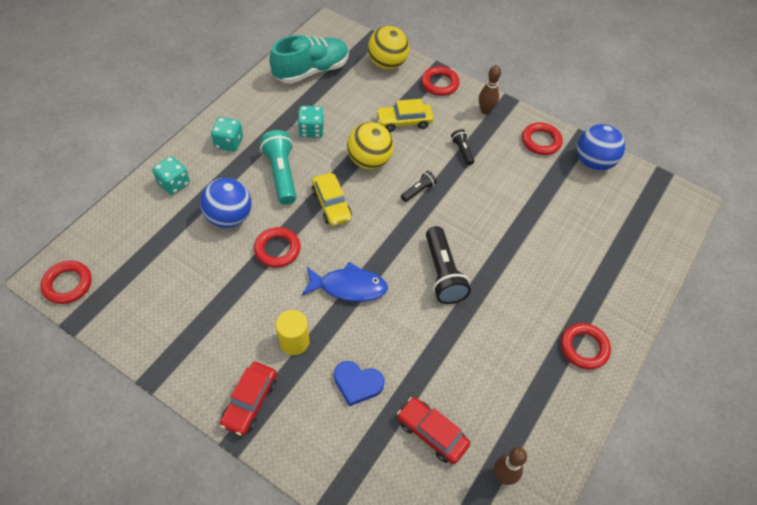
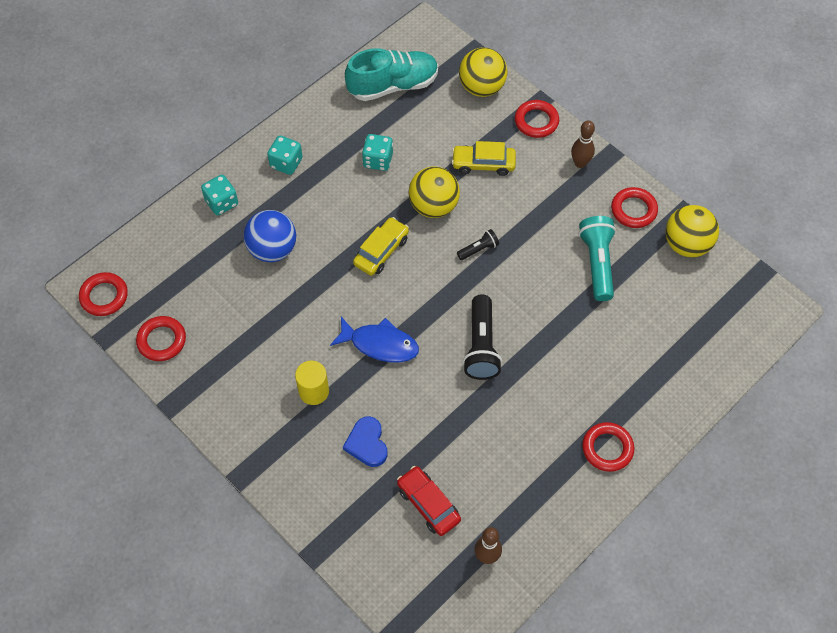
camera: 15 degrees right, 5 degrees up
(250, 401) = (260, 442): red car -> none
(277, 249) = (315, 292): red ring -> red ring (162, 340)
(281, 174) = (335, 208): turquoise flashlight -> turquoise flashlight (597, 263)
(331, 204) = (381, 251): yellow car -> yellow car turned 135 degrees counterclockwise
(357, 383) = (367, 443): blue heart -> blue heart turned 45 degrees clockwise
(462, 151) = (540, 209): black flashlight -> none
(593, 162) = (686, 244): blue ball -> yellow ball

